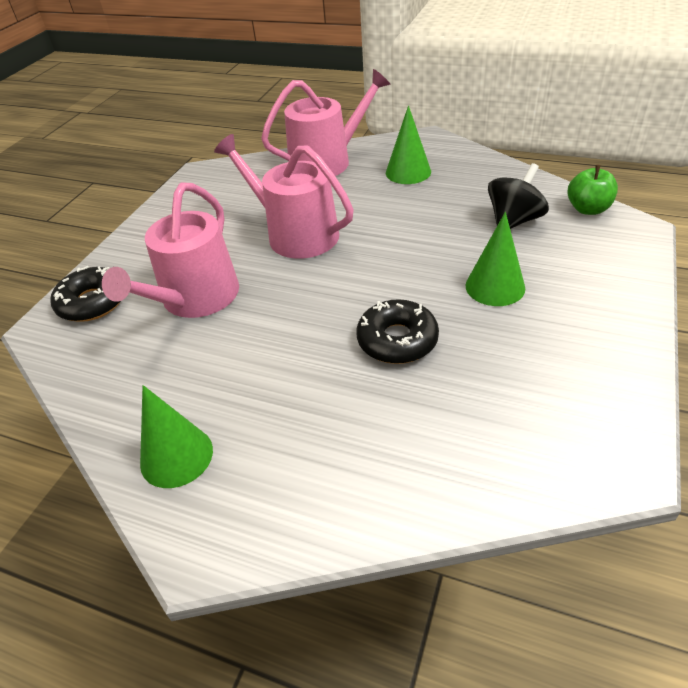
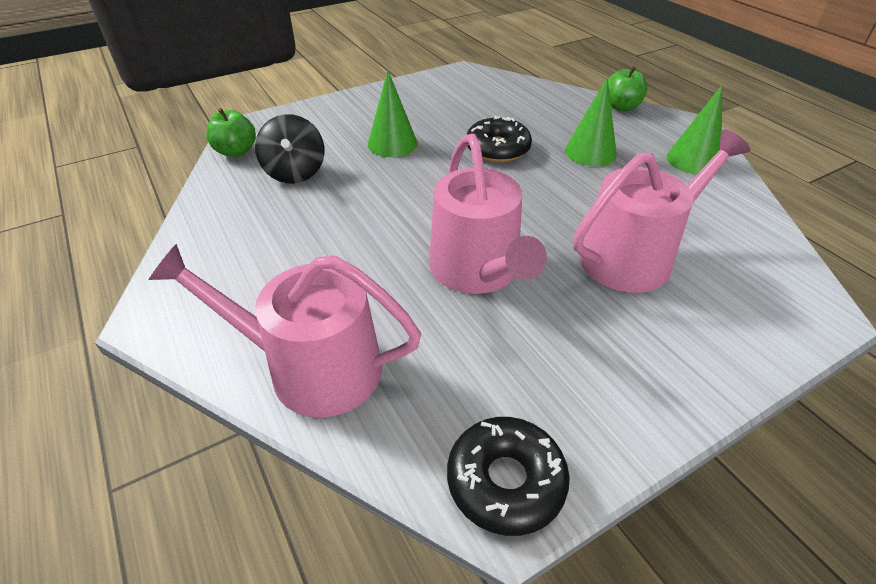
camera: 145 degrees left, 0 degrees up
(92, 302) = (757, 314): black donut -> black donut (505, 481)
(323, 528) = (621, 107): none -> green apple
(408, 172) = (267, 276): green cone -> green cone (590, 152)
(514, 221) = (295, 172): black spinning top -> black spinning top turned 90 degrees counterclockwise

